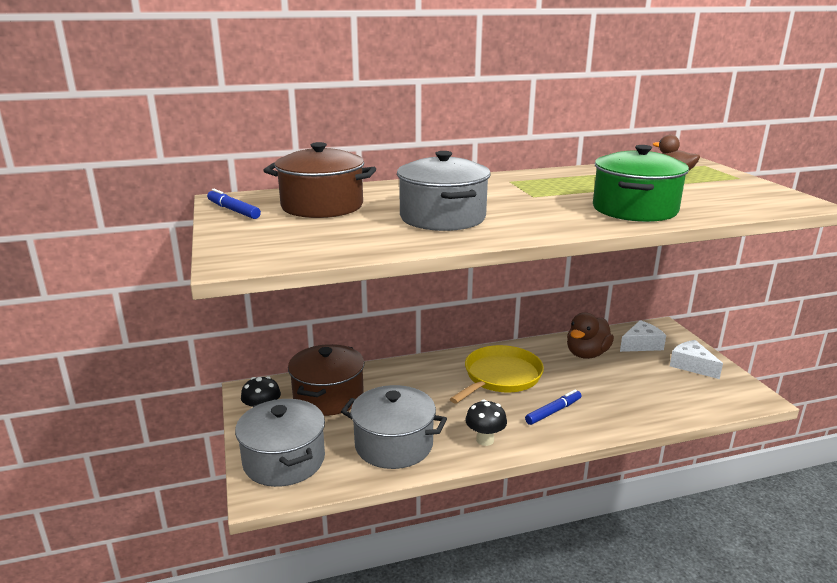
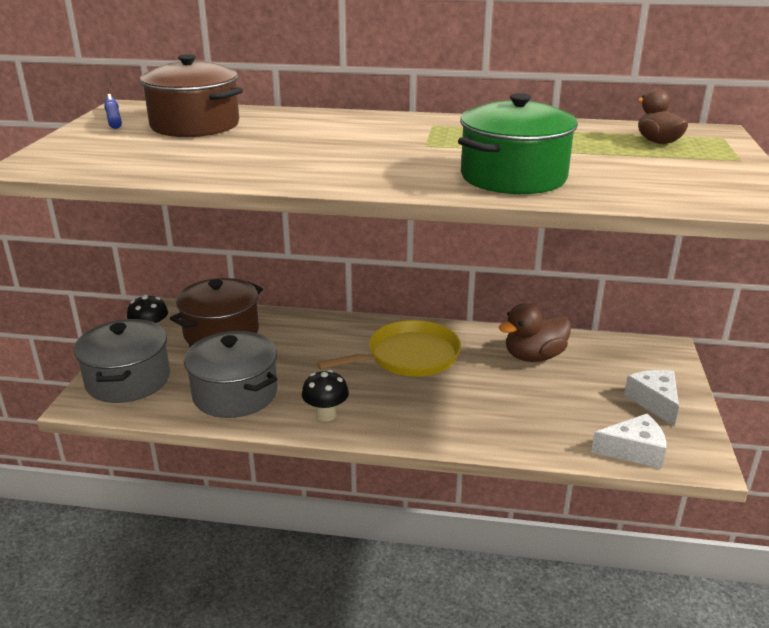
camera: 25 degrees right, 5 degrees up
(442, 218) = (285, 154): grey pot -> none
(553, 411) = (428, 407): blue marker -> none
(641, 345) = (614, 362): white cheese -> white cheese (634, 451)

